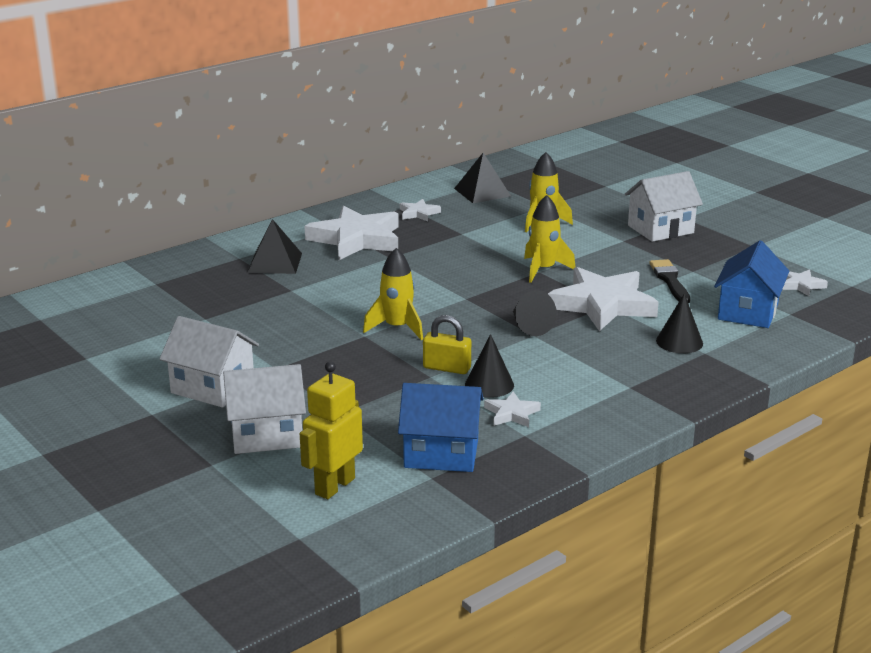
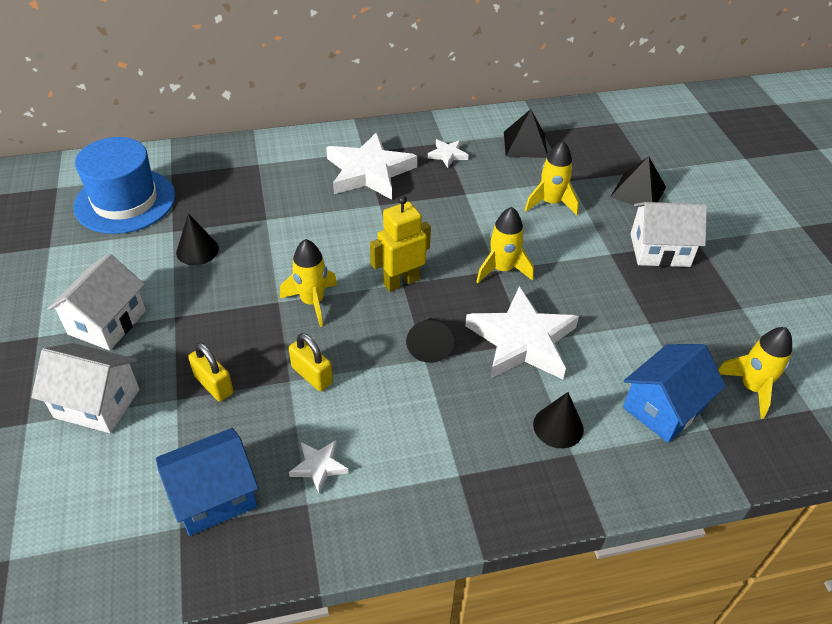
camera: 25 degrees right, 20 degrees up
(129, 311) = (125, 201): none -> blue hat
(212, 387) = (107, 322): white house -> white house turned 60 degrees clockwise
(275, 263) = (280, 180): black pyramid -> black pyramid (638, 192)
(334, 486) = (92, 500): yellow robot -> yellow robot (401, 282)
(364, 396) = (214, 385): none -> yellow padlock
(441, 453) = (214, 496): blue house -> blue house turned 60 degrees counterclockwise
(489, 384) = (331, 415): black cone -> black cone (197, 250)
(670, 280) = (615, 329): black brush -> none
(801, 285) = (751, 388): white star -> yellow rocket

